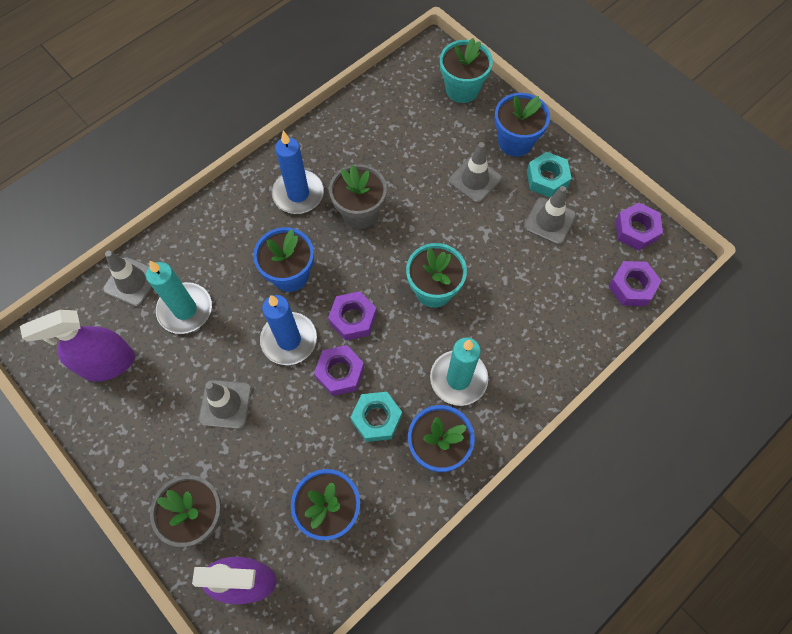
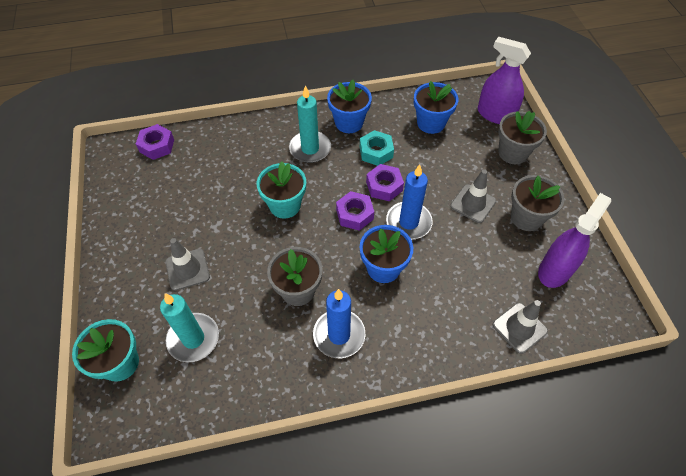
camera: 150 degrees left, 10 degrees down
(108, 363) = (555, 270): purple spray bottle -> purple spray bottle turned 60 degrees counterclockwise
(155, 417) = (526, 218): none -> grey flower pot
(185, 310) = (480, 282): turquoise candle -> turquoise candle (193, 339)
(515, 142) = (127, 284): blue flower pot -> none
(547, 179) = (134, 241): turquoise nut -> none
(549, 221) = (164, 210): grey traffic cone -> none
(636, 230) = (115, 175): purple nut -> none

